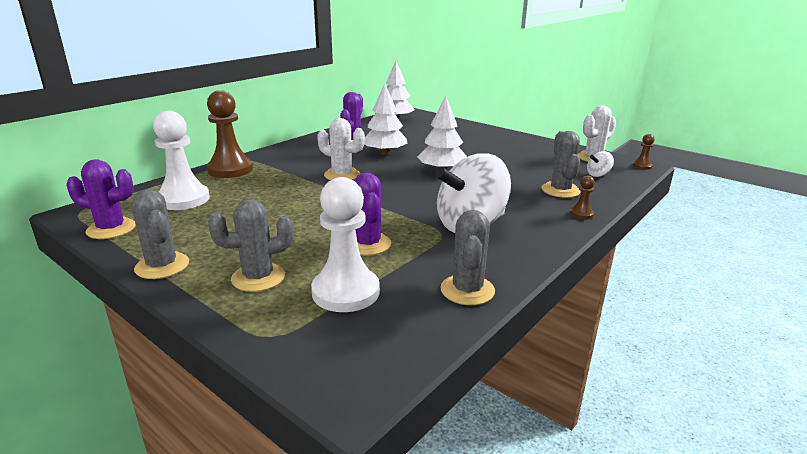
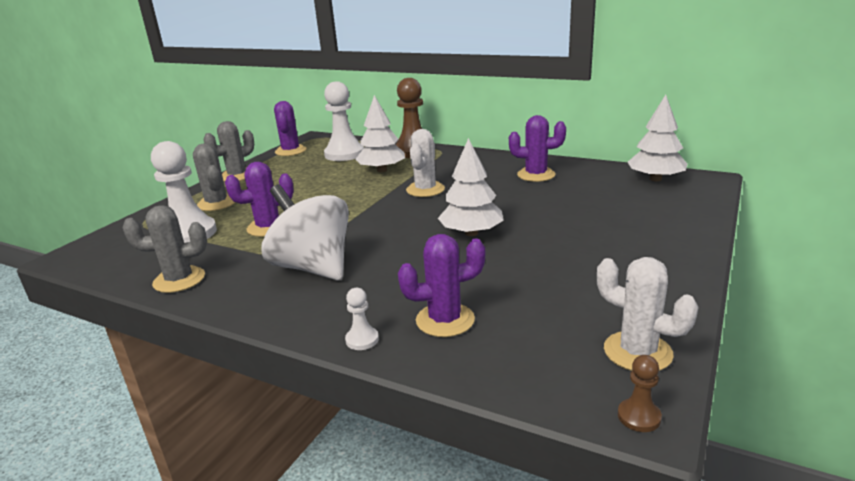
camera: 80 degrees right, 0 degrees up
(384, 153) = (509, 195): white tree -> white tree (382, 170)
(560, 190) = (445, 320): grey cactus -> purple cactus
(581, 214) = (362, 340): brown pawn -> white pawn
(598, 175) = (540, 356): white spinning top -> none

